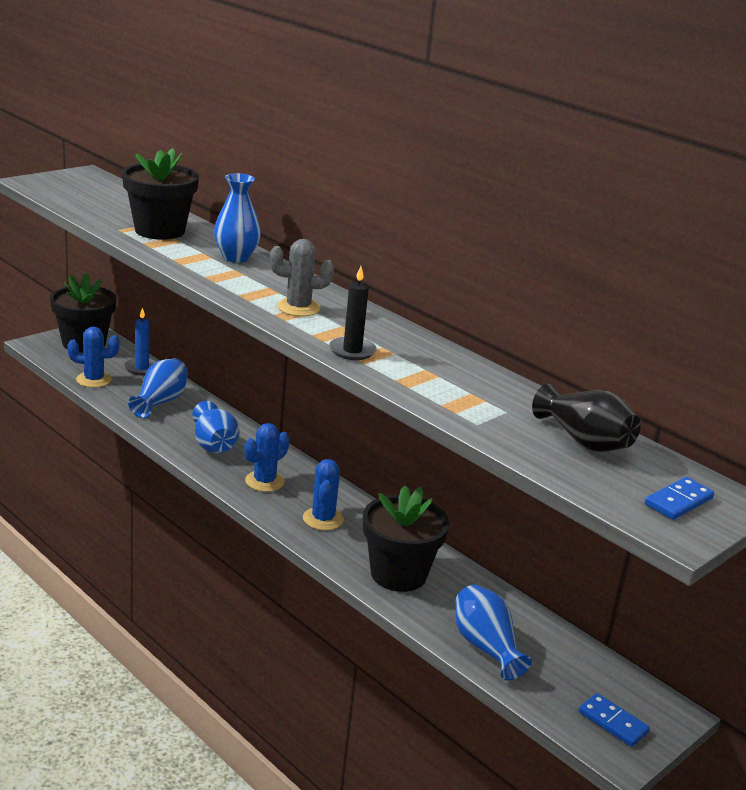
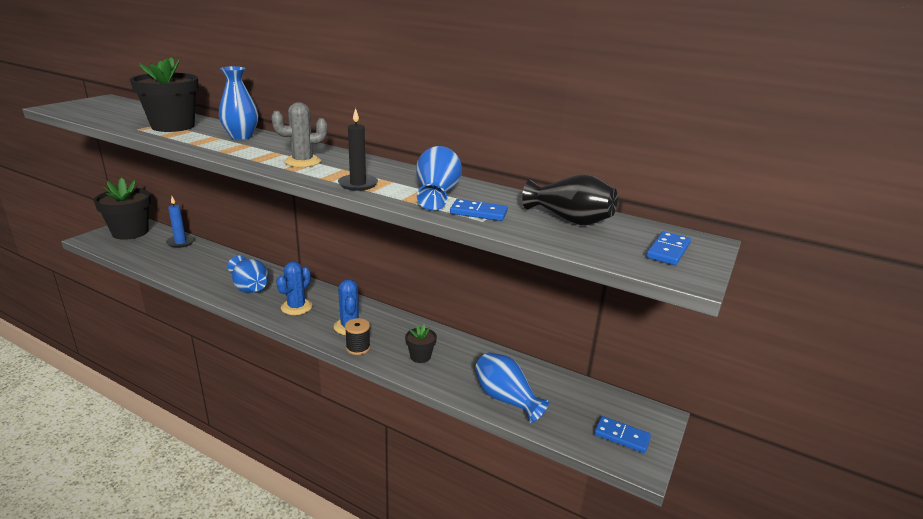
camera: 15 degrees left, 0 degrees up
(94, 380) = (142, 257): blue cactus -> none
(160, 402) = (200, 264): blue vase -> blue vase (437, 194)
(325, 547) = (358, 348): none -> black spool
(398, 574) = (420, 356): black flower pot -> black flower pot, size x0.47
(477, 413) = (478, 213): none -> blue domino

